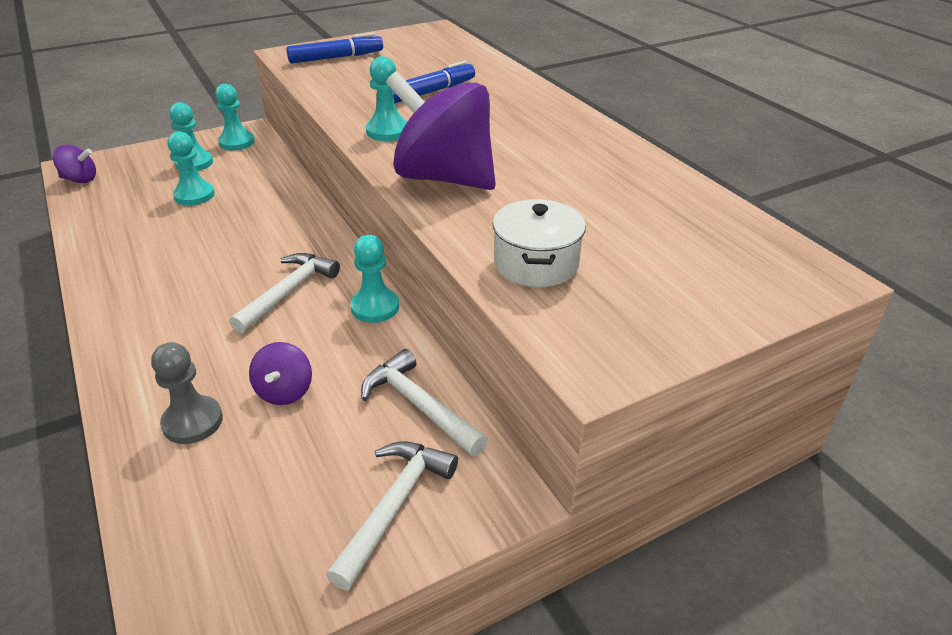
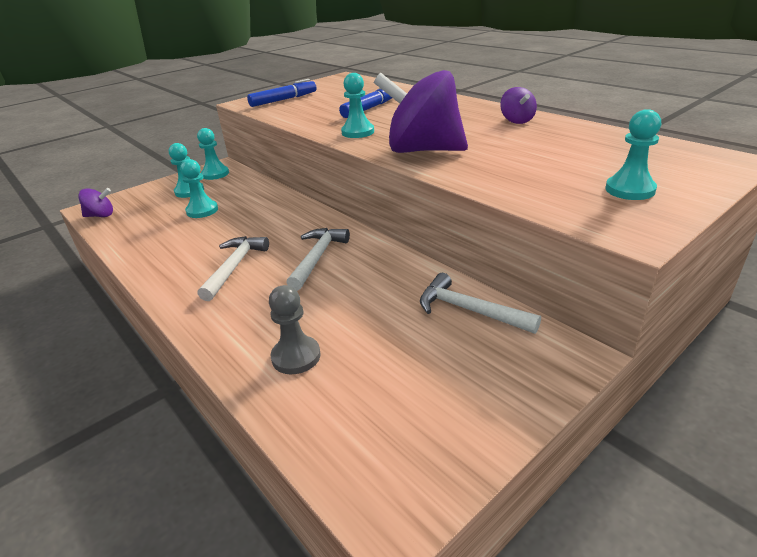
camera: 10 degrees left, 5 degrees down
(285, 391) = (358, 321): purple spinning top -> purple spinning top (516, 121)
(375, 307) = (391, 255): turquoise pawn -> turquoise pawn (630, 190)
(394, 506) = (498, 380): white hammer -> white hammer (234, 267)
(536, 263) = (534, 185): white pot -> none

